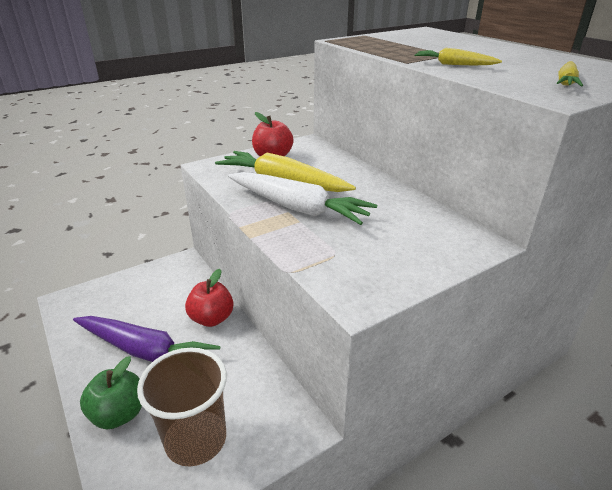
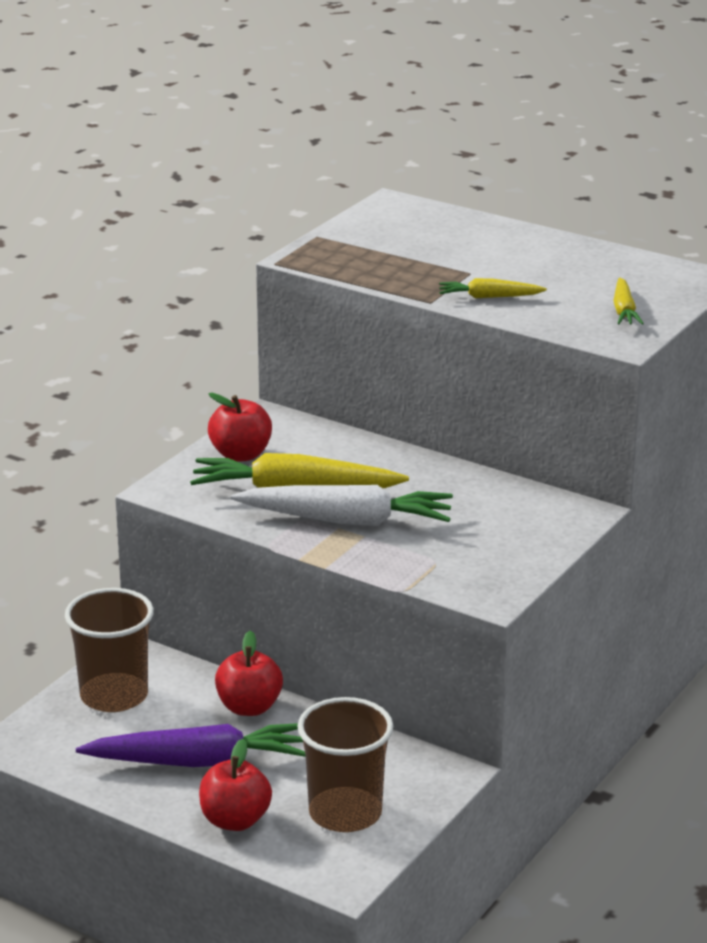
camera: 25 degrees left, 5 degrees down
(119, 414) = (235, 820): green apple -> red apple
(148, 286) = (114, 696): none -> brown cup

